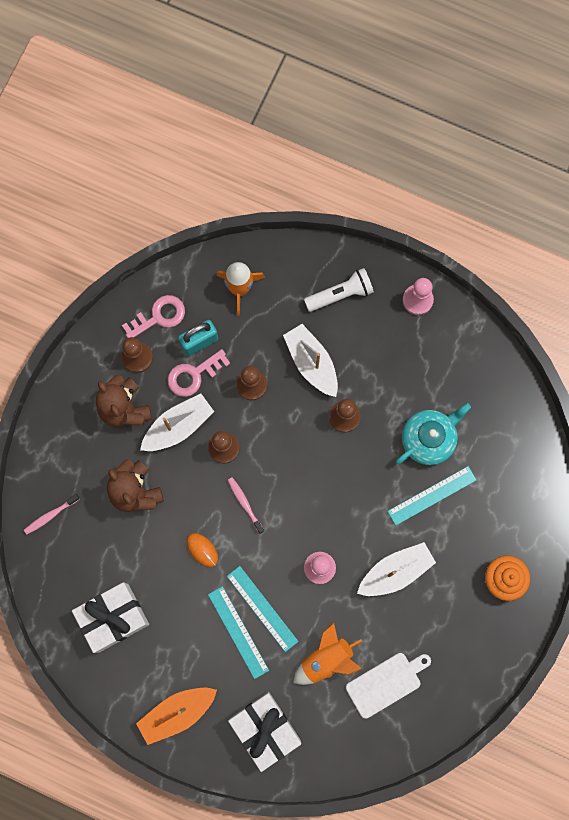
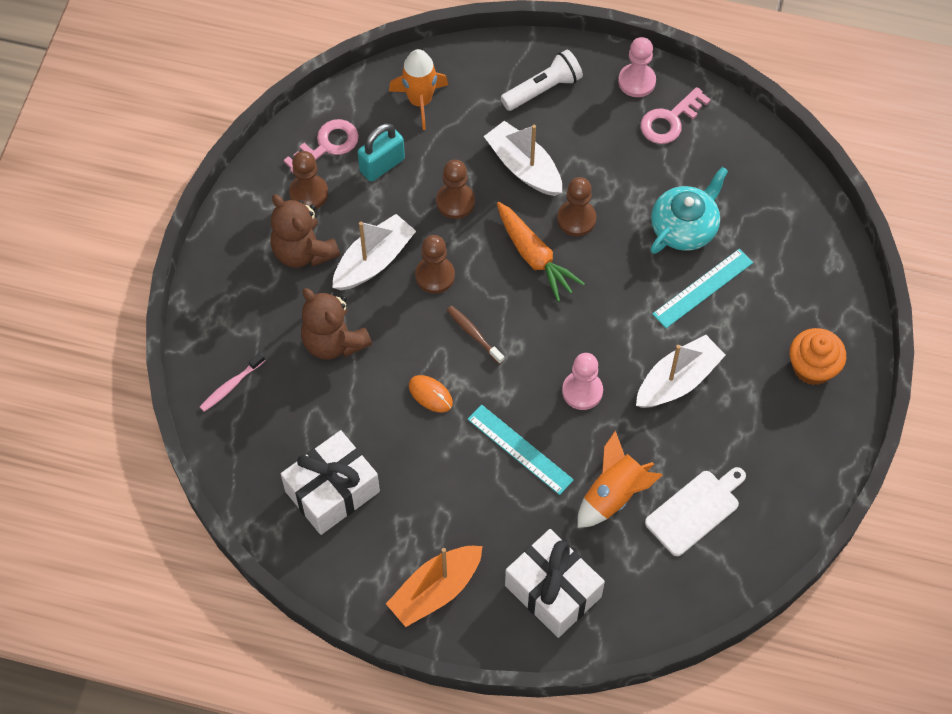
camera: 10 degrees left, 15 degrees down
(194, 375) = (382, 202): pink key -> pink key (670, 120)
(238, 632) = (495, 482): turquoise ruler -> none
(245, 504) = (473, 334): pink toothbrush -> brown toothbrush
(305, 444) = (534, 257): none -> orange carrot

